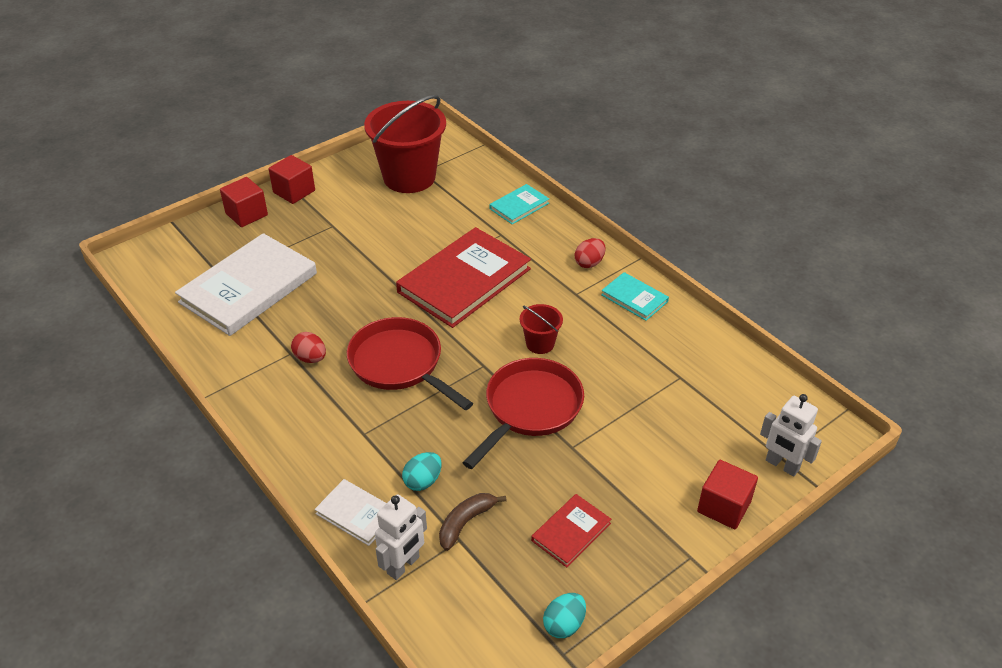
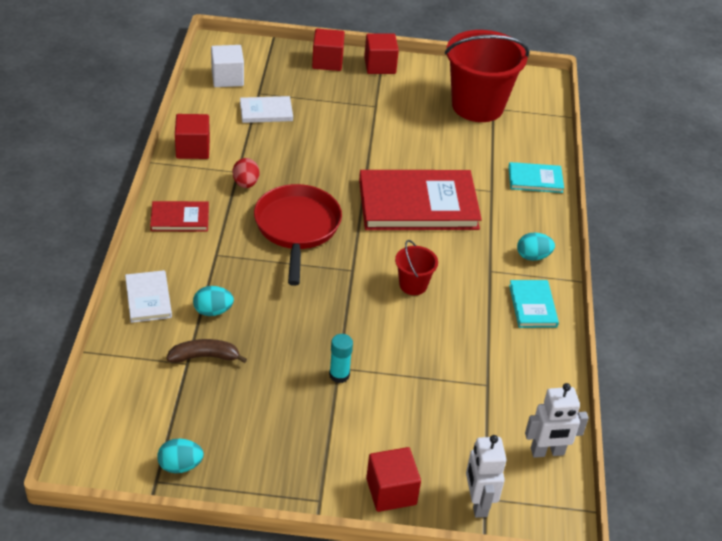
camera: 40 degrees right, 0 degrees up
(176, 281) = (227, 78): none -> white cube
(225, 361) = (193, 149): none -> red cube
(248, 288) = (266, 111): white book -> white book, size x0.48
(403, 565) = (135, 350): white robot -> white robot (547, 452)
(530, 408) = (345, 321): red pan -> none
(571, 532) = (262, 417): red book -> red book (180, 218)
(579, 452) = (339, 375): none -> turquoise glue stick
(589, 263) = (533, 256): red egg -> turquoise egg

